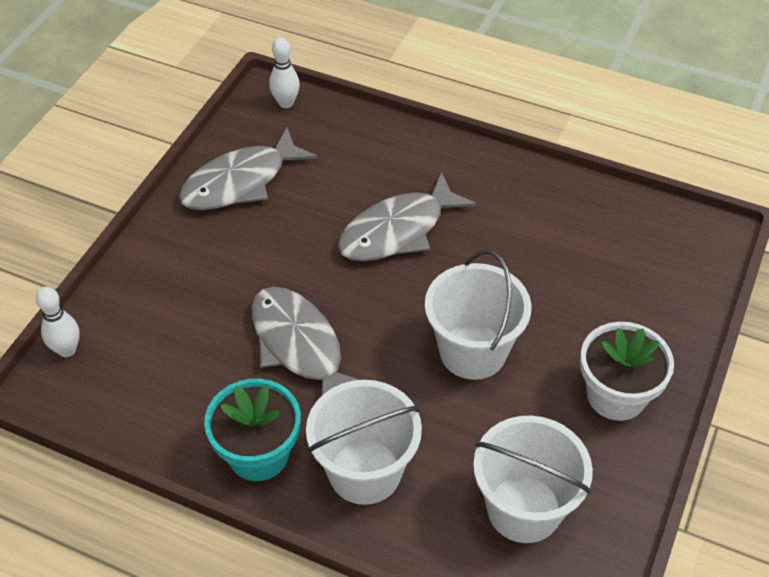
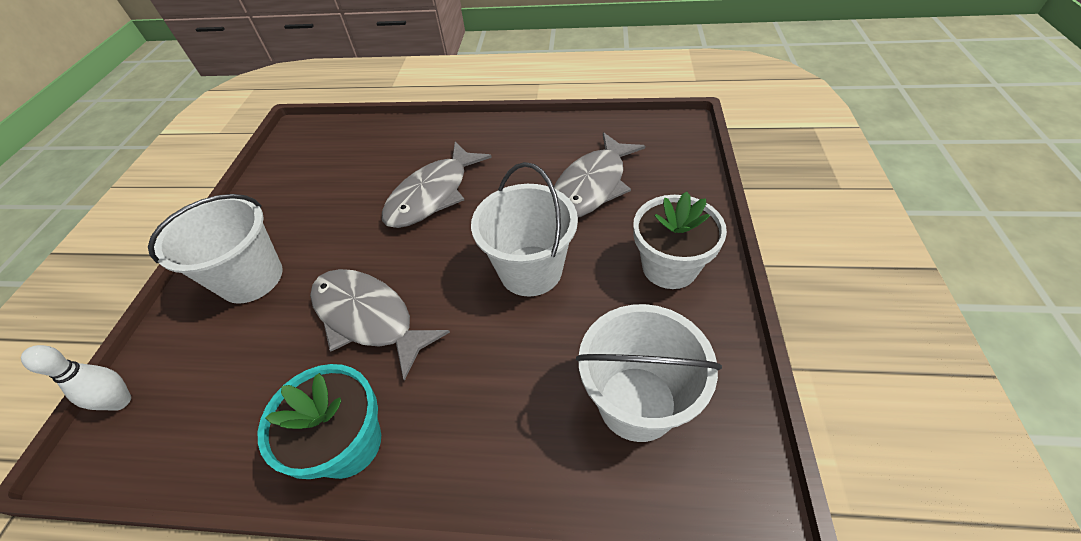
camera: 15 degrees left, 0 degrees up
(240, 182) = (286, 197): grey fish -> grey fish (592, 186)
(286, 103) = (315, 132): white bowling pin -> none
(365, 472) = (465, 422): white bucket -> white bucket (251, 278)

